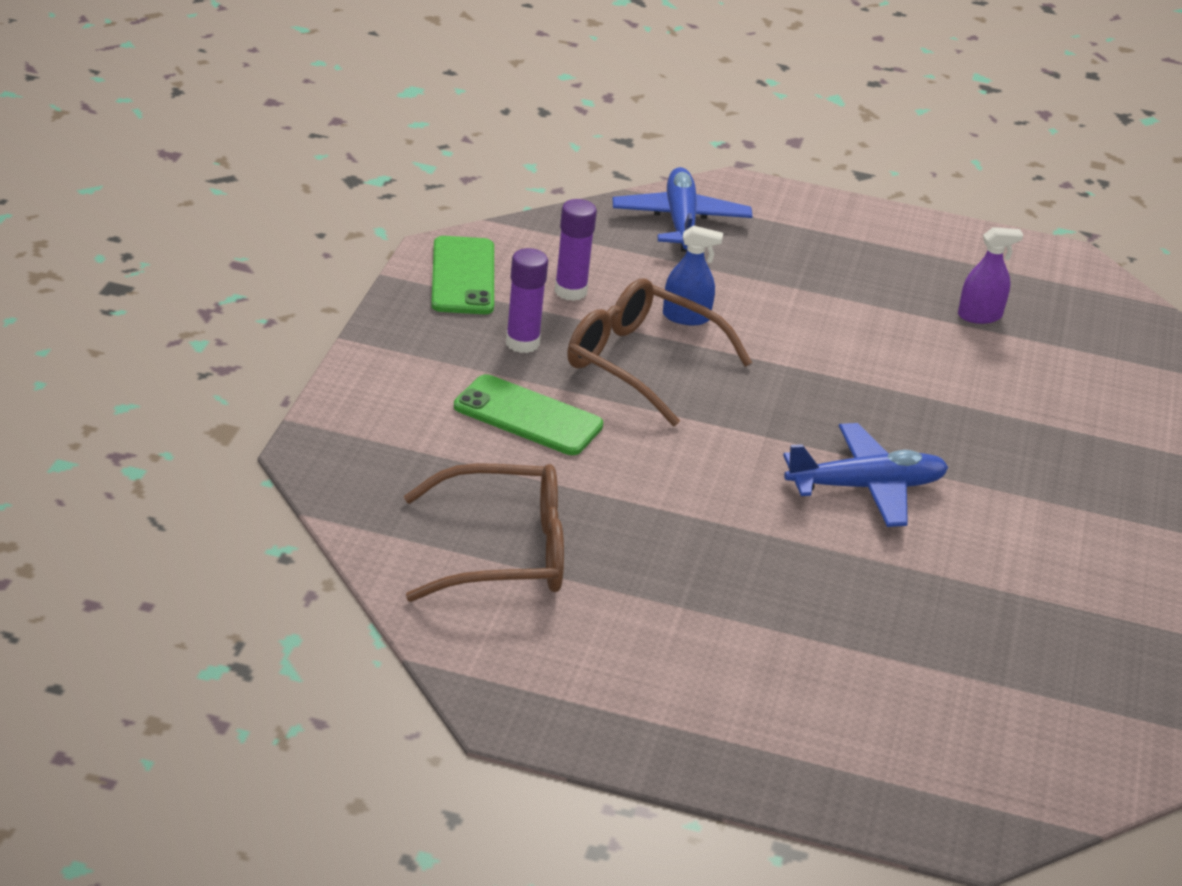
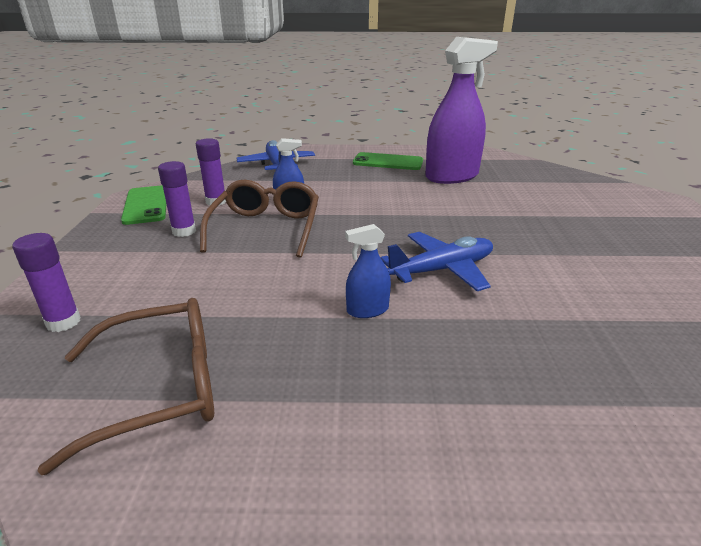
camera: 10 degrees left, 5 degrees down
(388, 453) = (63, 322): none -> purple glue stick
(528, 416) = (187, 273): green phone -> green phone (388, 162)
(641, 363) = (266, 228): brown glasses -> brown glasses turned 75 degrees clockwise
(746, 519) = (367, 310): none -> blue spray bottle
(979, 316) = (452, 176): purple spray bottle -> purple spray bottle, size x2.24

